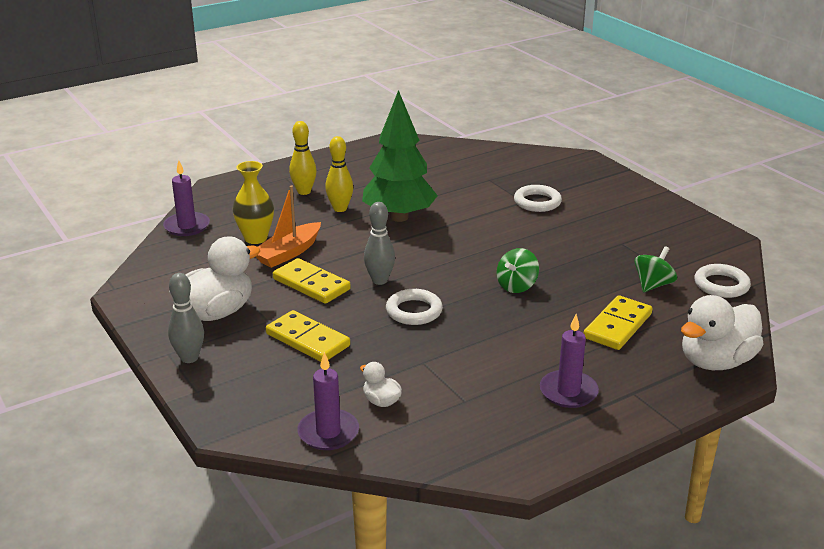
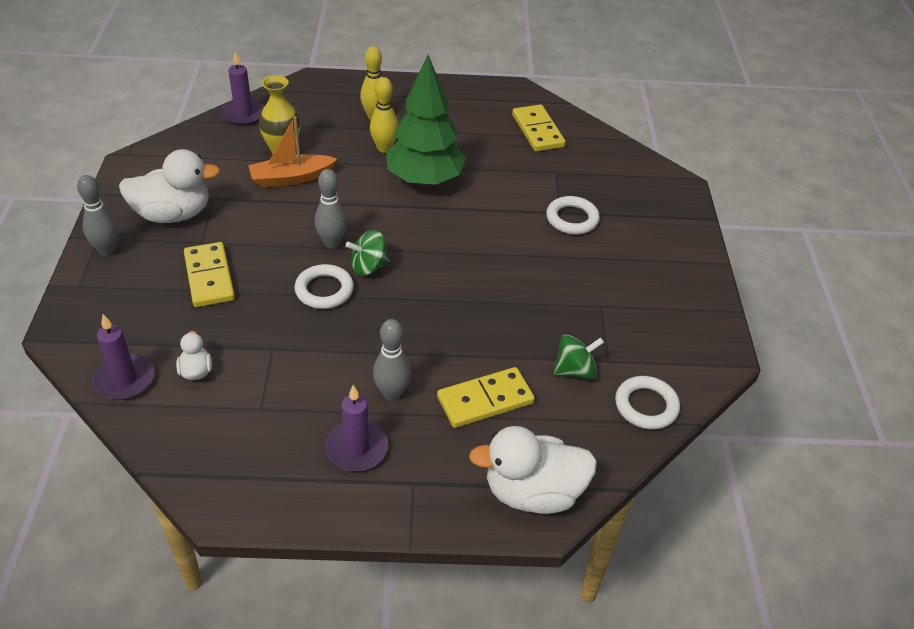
camera: 30 degrees right, 15 degrees up
(311, 284) = (274, 220): yellow domino -> yellow domino (538, 131)
(516, 286) = (443, 307): green spinning top -> green spinning top (369, 267)
(549, 350) = (392, 393): none -> grey bowling pin

